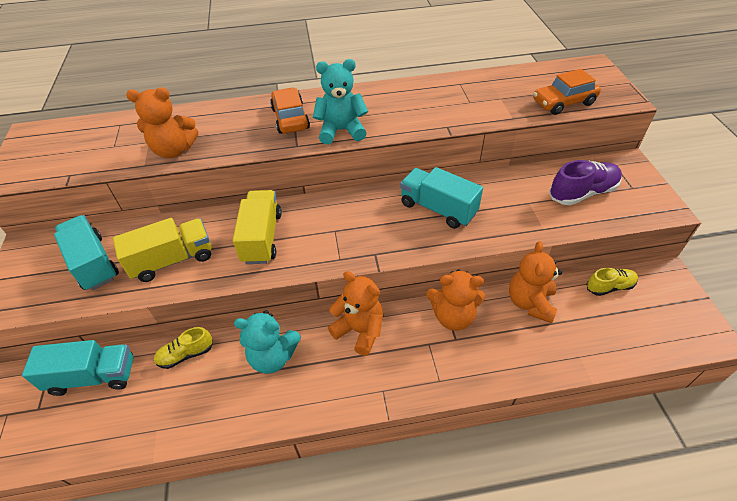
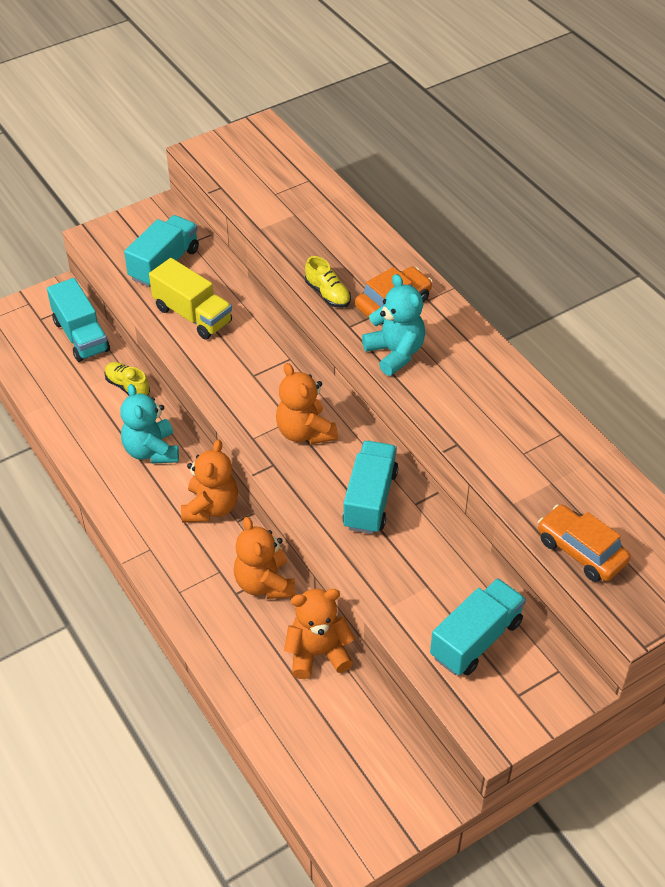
camera: 65 degrees right, 0 degrees up
(174, 150) = (291, 238): orange teddy bear -> orange teddy bear (305, 432)
(262, 237) = (252, 367): yellow truck -> none
(582, 193) = (476, 639): purple shoe -> turquoise truck
(609, 287) = (382, 733): yellow shoe -> yellow shoe (327, 294)

